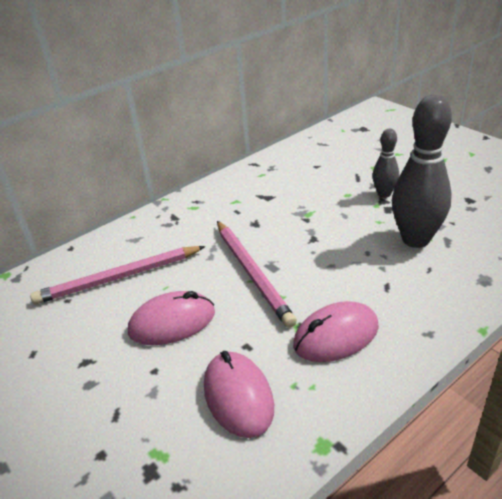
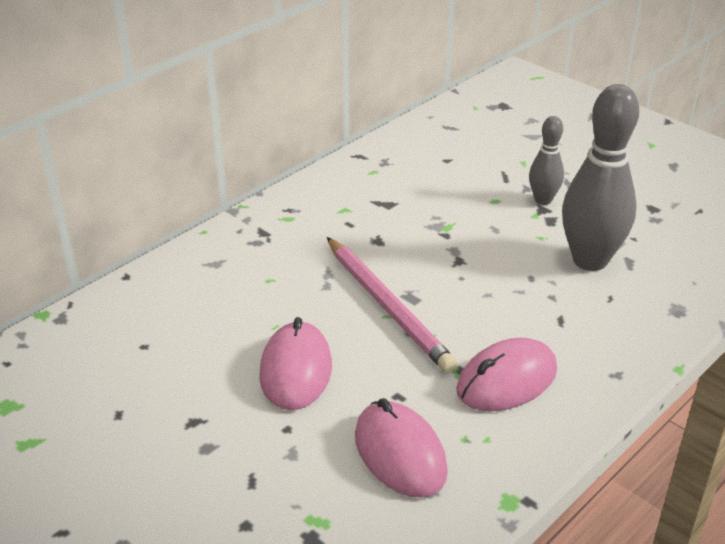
camera: 10 degrees left, 0 degrees up
(119, 278) = (208, 315): pink pencil -> none
(172, 322) = (296, 370): pink mouse -> pink mouse turned 60 degrees counterclockwise

